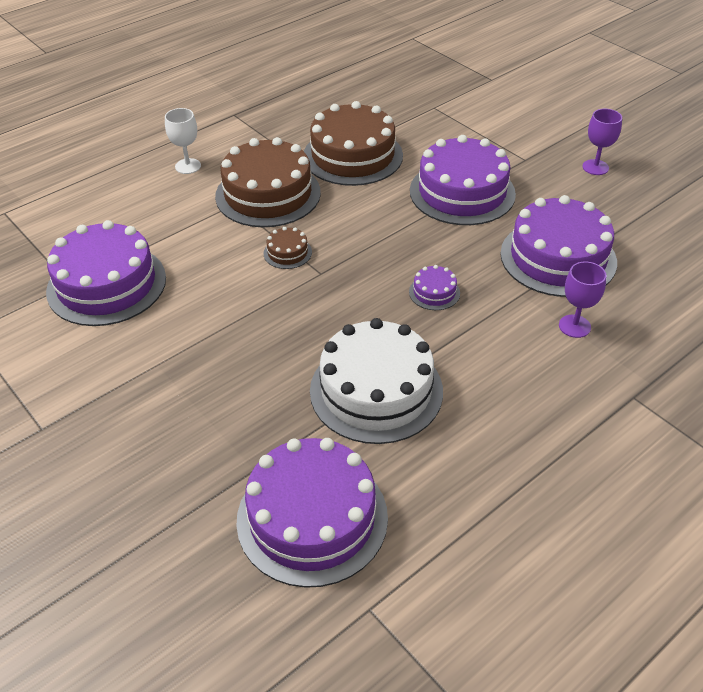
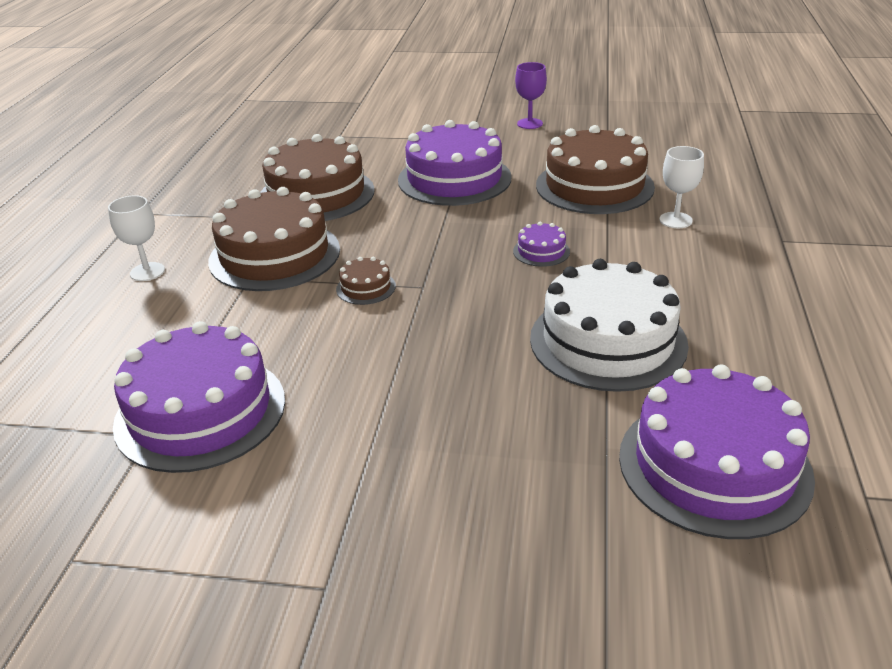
camera: 40 degrees left, 10 degrees down
(558, 257) = (594, 186): purple cake -> brown cake
(574, 326) = (675, 220): purple goblet -> white goblet

